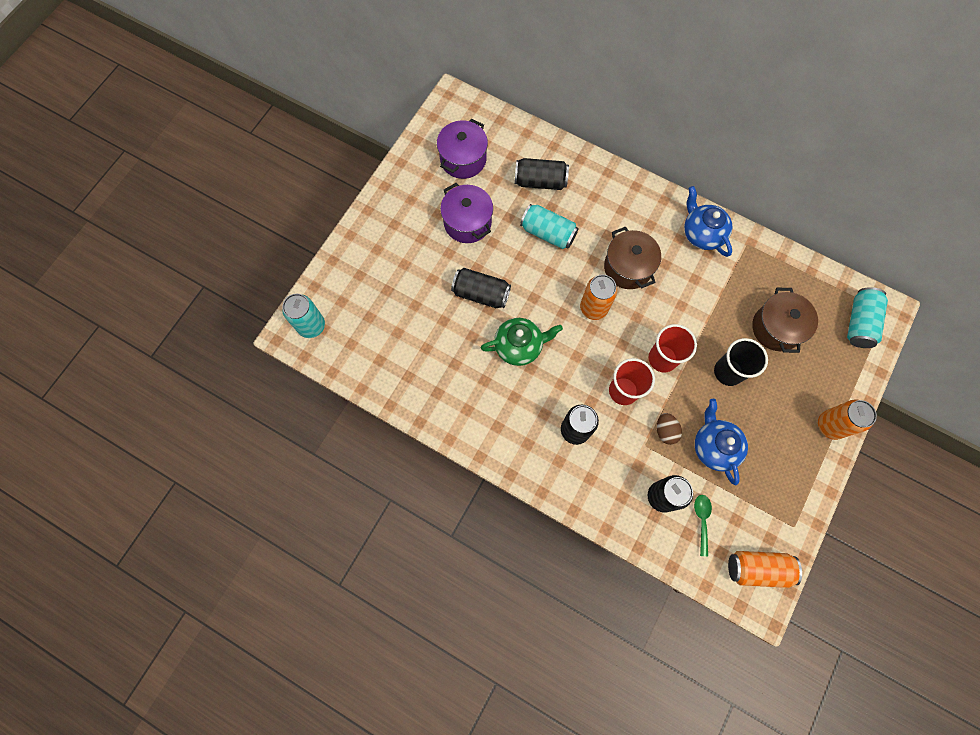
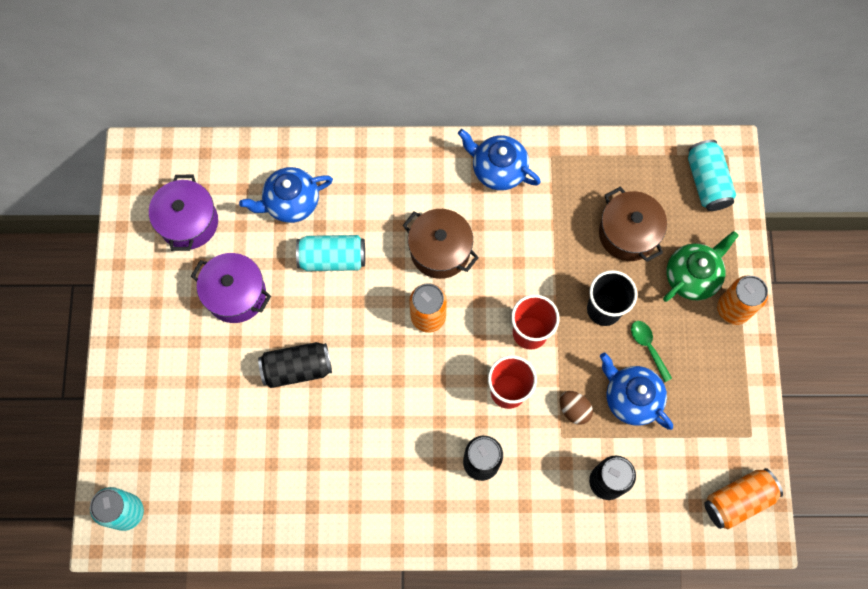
camera: 30 degrees left, 0 degrees up
(519, 346) = (372, 404): green teapot -> green teapot (692, 276)
(540, 181) = (291, 202): black can -> blue teapot
(702, 520) = (659, 483): green spoon -> green spoon (648, 347)

